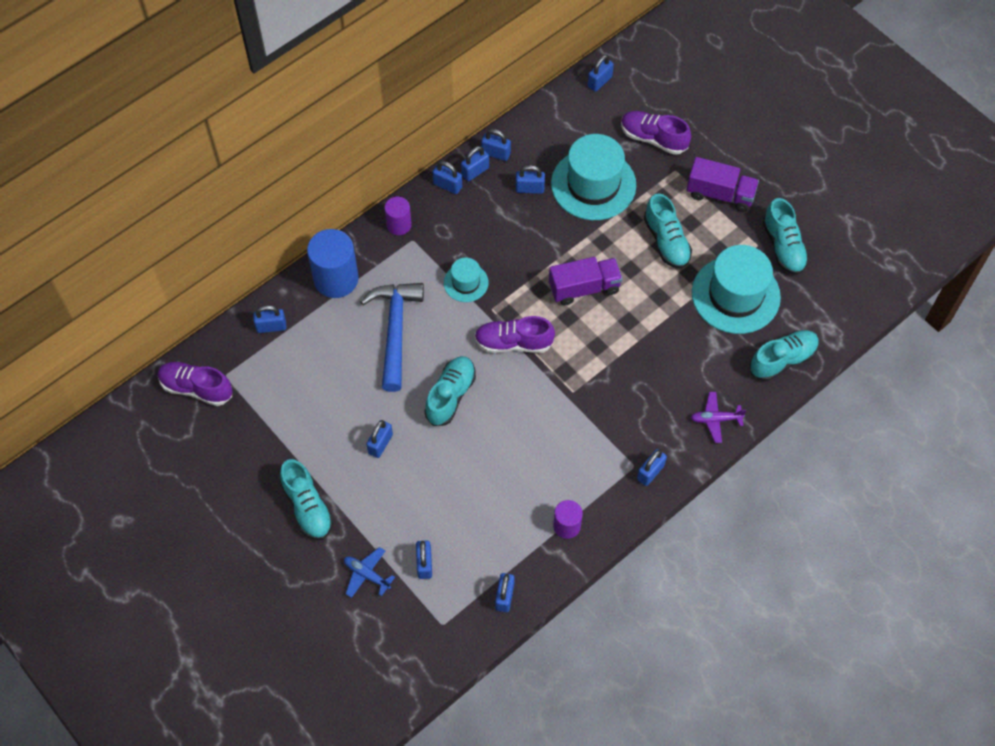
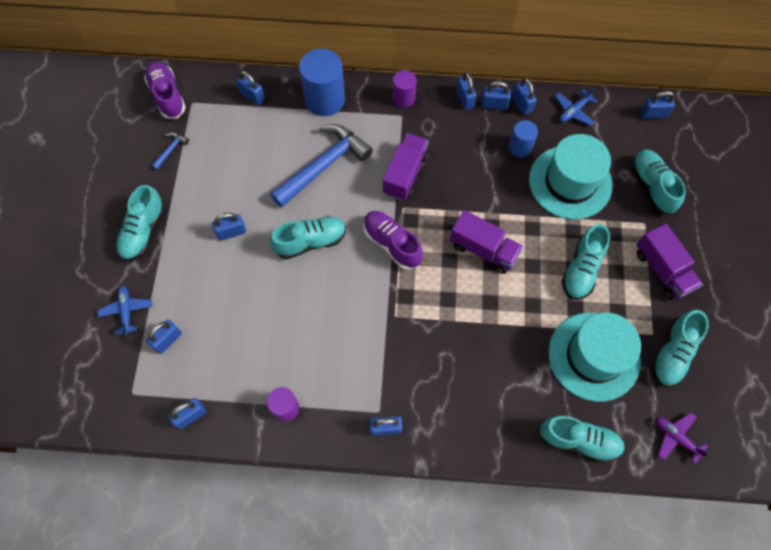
camera: 45 degrees right, 5 degrees up
(253, 427) = (171, 150): none -> blue hammer
(466, 282) = (405, 174): turquoise hat -> purple truck
(529, 188) = (520, 147): blue padlock -> blue cylinder
(540, 127) = (574, 111): none -> blue plane
(653, 138) = (652, 186): purple shoe -> turquoise shoe
(715, 419) = (476, 436): purple plane -> purple plane (676, 437)

